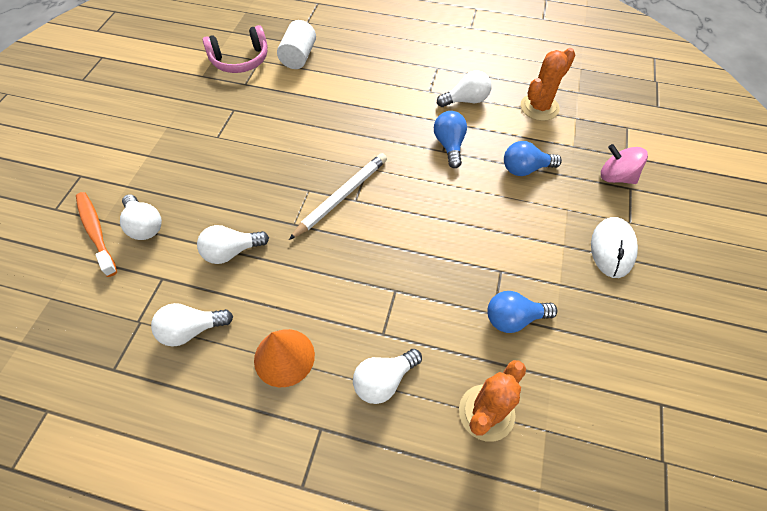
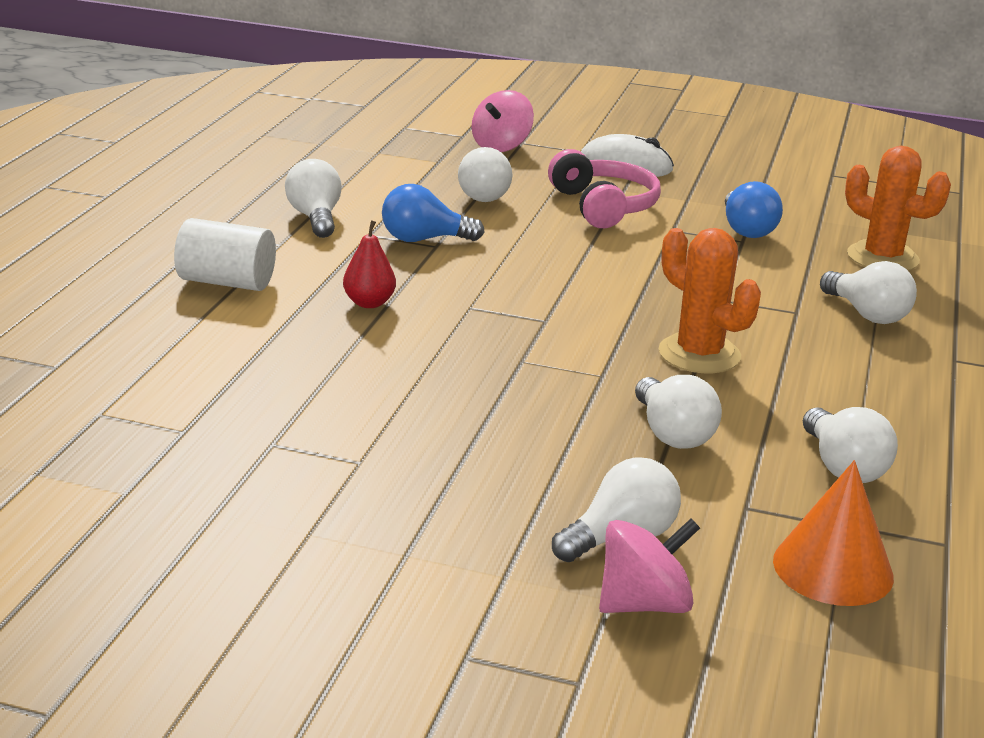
camera: 90 degrees left, 30 degrees down
(96, 232) = (644, 604): orange toothbrush -> pink spinning top
(240, 60) = (87, 438): pink headphones -> pink headphones (603, 206)
(284, 357) = (861, 384): orange cone -> orange cone (833, 568)
(299, 57) = (111, 364): white cylinder -> white cylinder (226, 282)
(342, 196) = (538, 330): white pencil -> none
(366, 129) = (369, 303): none -> red pear
(525, 169) = (482, 195): blue light bulb -> white light bulb
(539, 107) = (348, 171): orange cactus -> orange cactus (699, 354)

